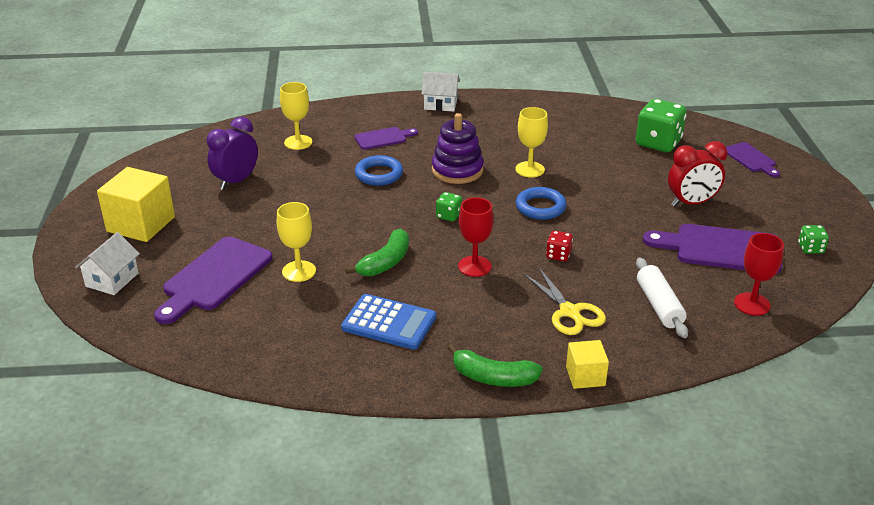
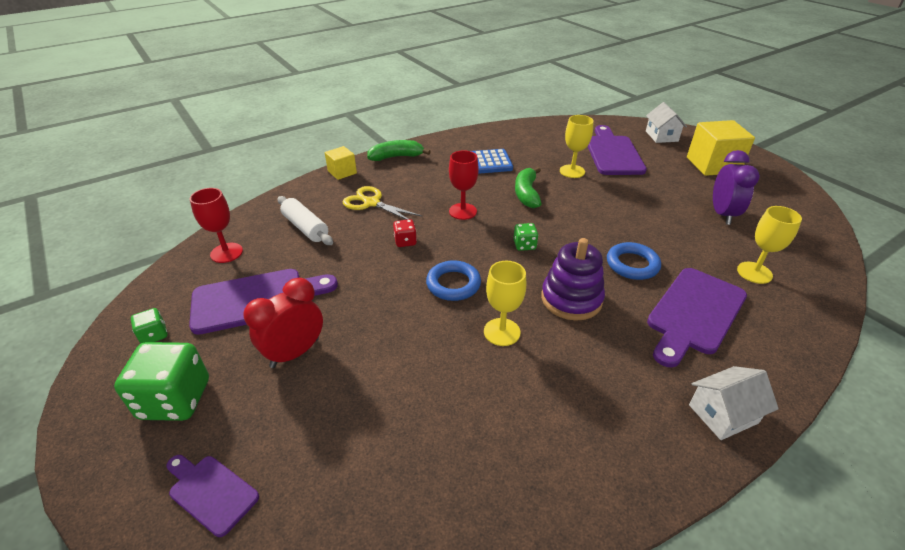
camera: 150 degrees right, 5 degrees up
(383, 138) = (694, 313): purple cutting board -> purple cutting board, size x1.80
(658, 143) = (367, 467): green dice -> green dice (175, 399)

